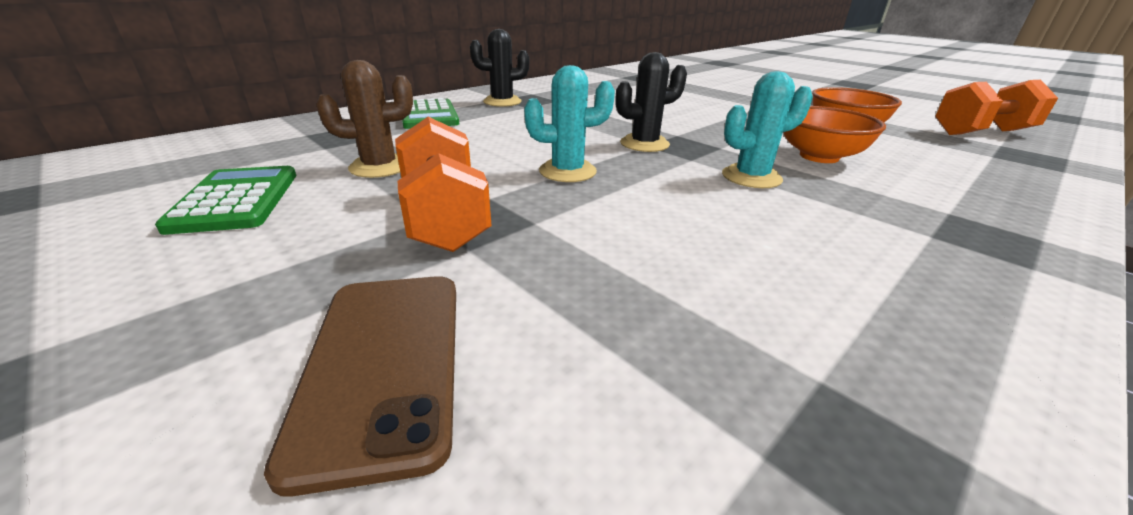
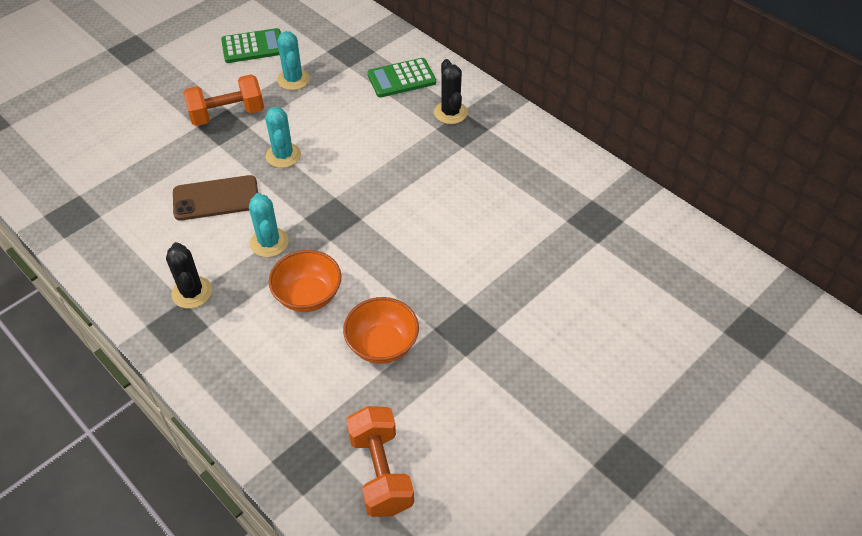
camera: 90 degrees right, 20 degrees up
(379, 167) = (293, 79): brown cactus -> turquoise cactus
(383, 364) = (132, 117): brown phone -> brown phone (216, 198)
(644, 144) = (336, 196): black cactus -> black cactus (192, 292)

